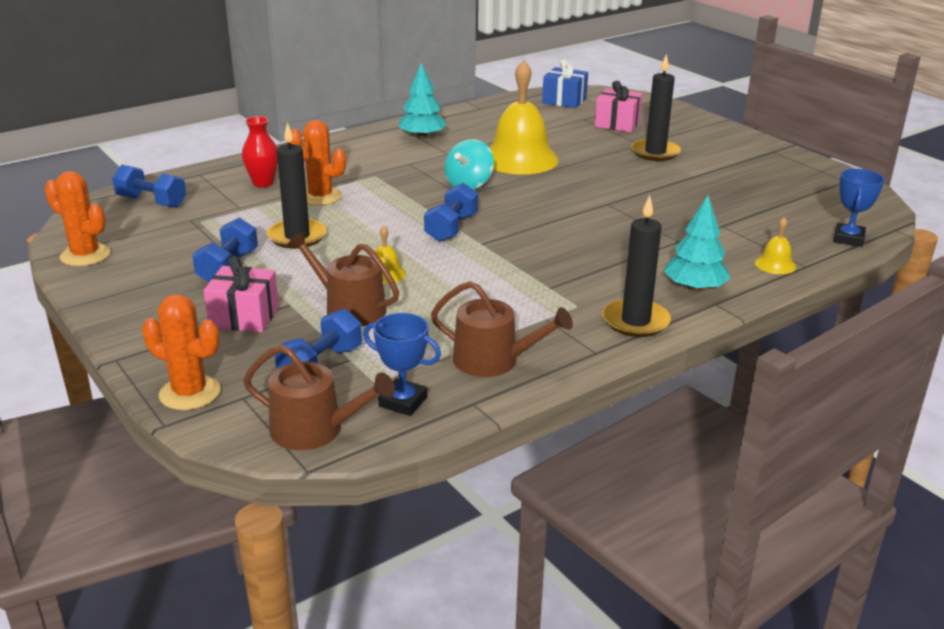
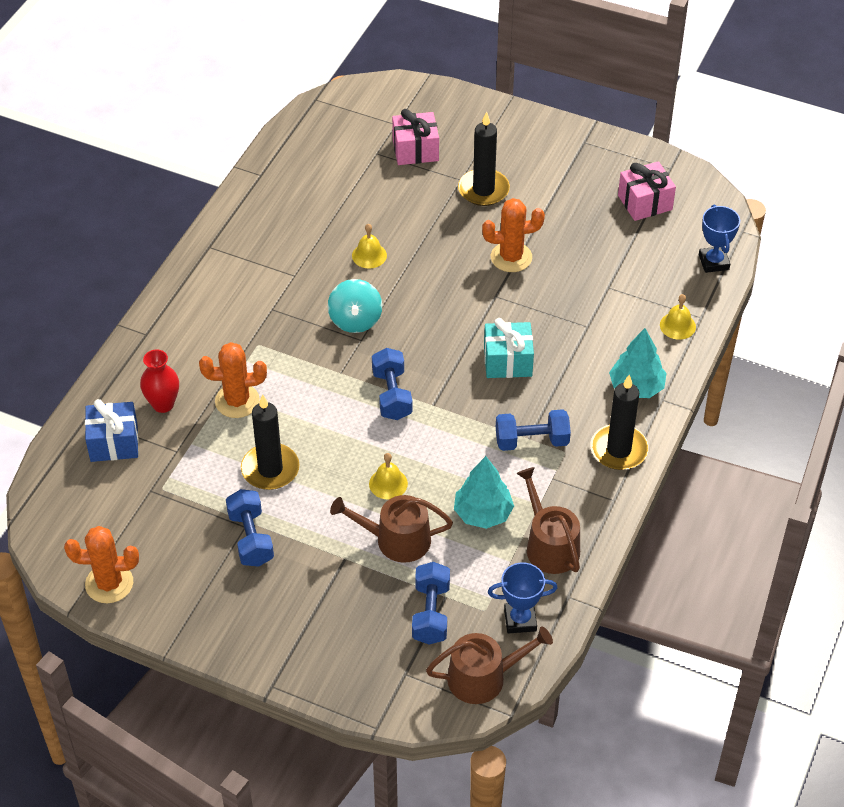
camera: 30 degrees left, 20 degrees up
(152, 202) = (87, 482): blue dumbbell -> blue dumbbell (532, 441)
(190, 393) = (363, 690): orange cactus -> orange cactus (511, 257)
(244, 317) = (323, 591): pink gift -> pink gift (645, 202)
(422, 137) = (247, 257): turquoise tree -> turquoise tree (483, 513)
(493, 360) = (549, 545): brown watering can -> brown watering can turned 105 degrees counterclockwise
(520, 159) = (369, 255): yellow bell -> yellow bell, size x0.43
(564, 101) = (334, 124): blue gift -> blue gift (114, 443)
(579, 239) = (507, 361): none -> turquoise gift

